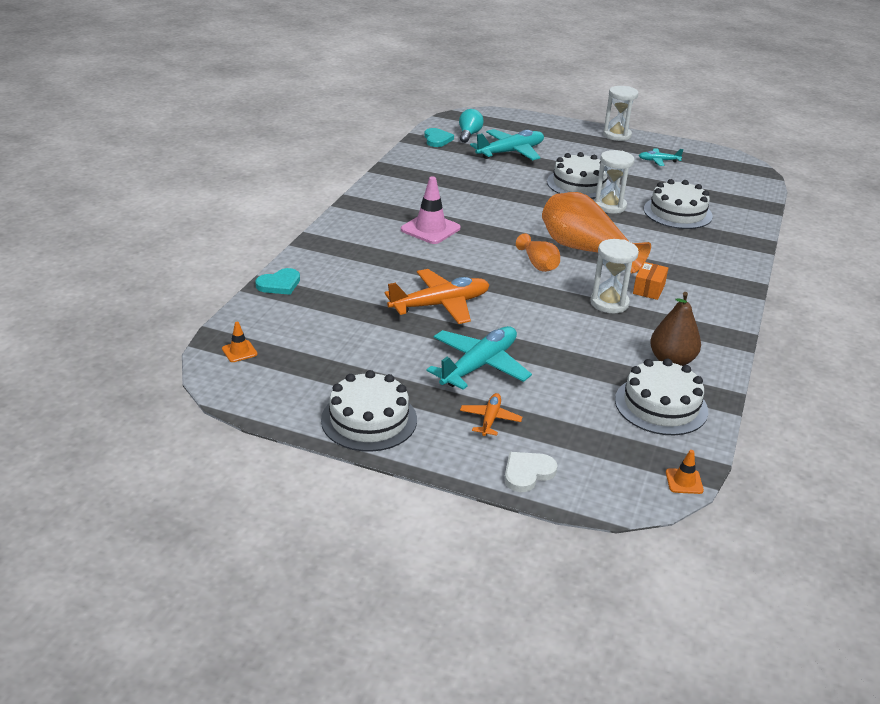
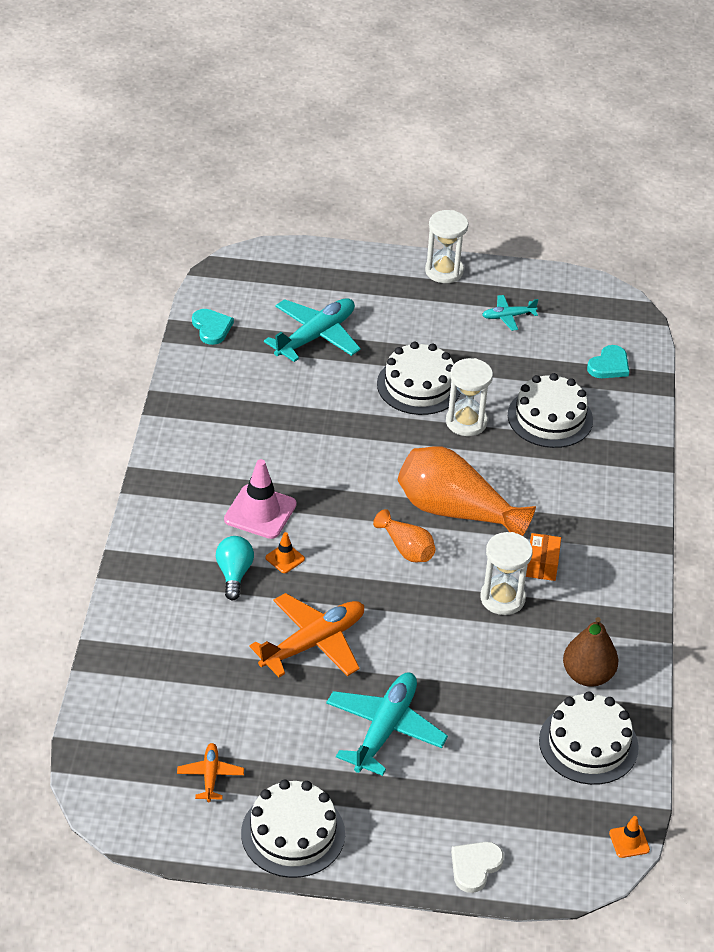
camera: 15 degrees left, 10 degrees up
(239, 351) = (114, 767): orange traffic cone -> orange traffic cone (285, 558)
(279, 284) = (115, 649): turquoise heart -> turquoise heart (609, 365)
(469, 134) = (250, 308): turquoise light bulb -> turquoise light bulb (234, 574)
(490, 419) = (418, 804): orange plane -> orange plane (210, 776)

